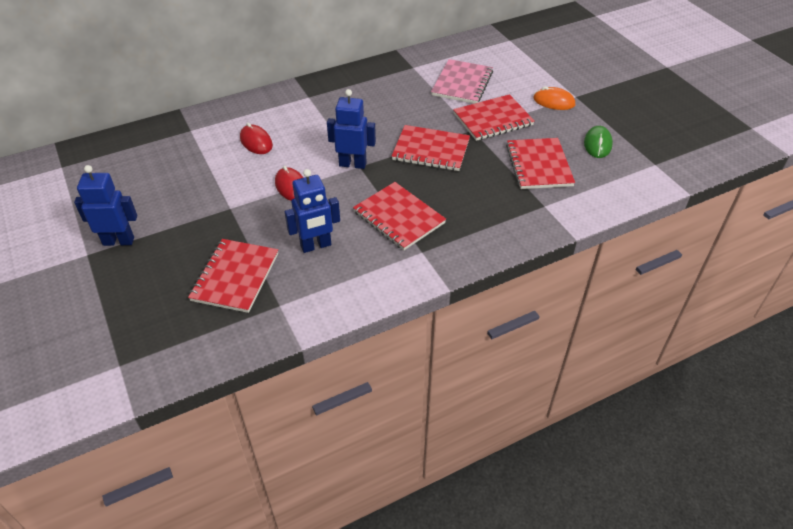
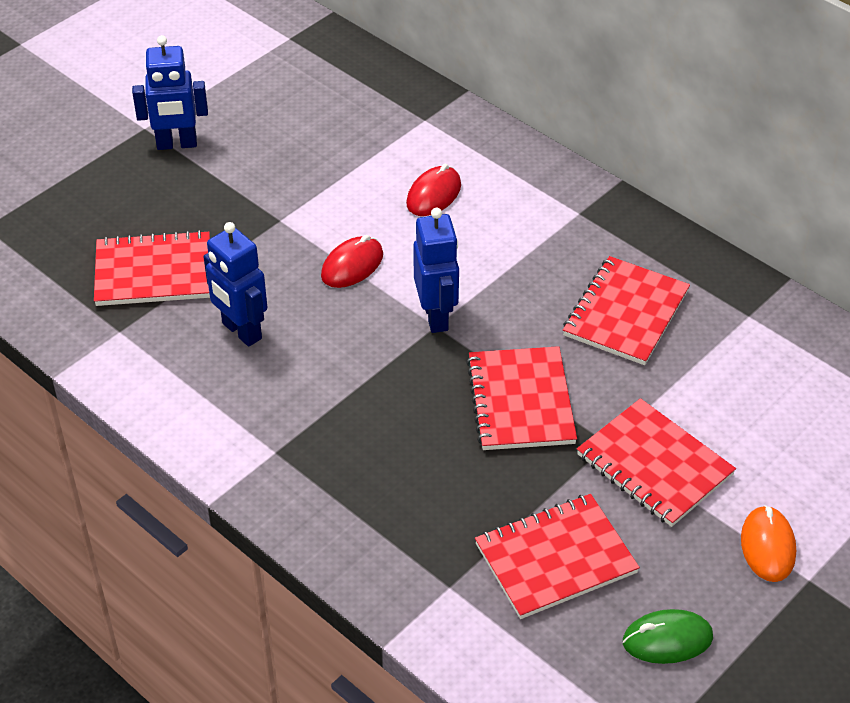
camera: 70 degrees right, 0 degrees up
(118, 241) = (177, 144): blue robot -> blue robot turned 105 degrees clockwise
(398, 217) = (338, 405): red notebook -> red notebook (625, 313)
(462, 83) = (741, 396): pink notebook -> none

